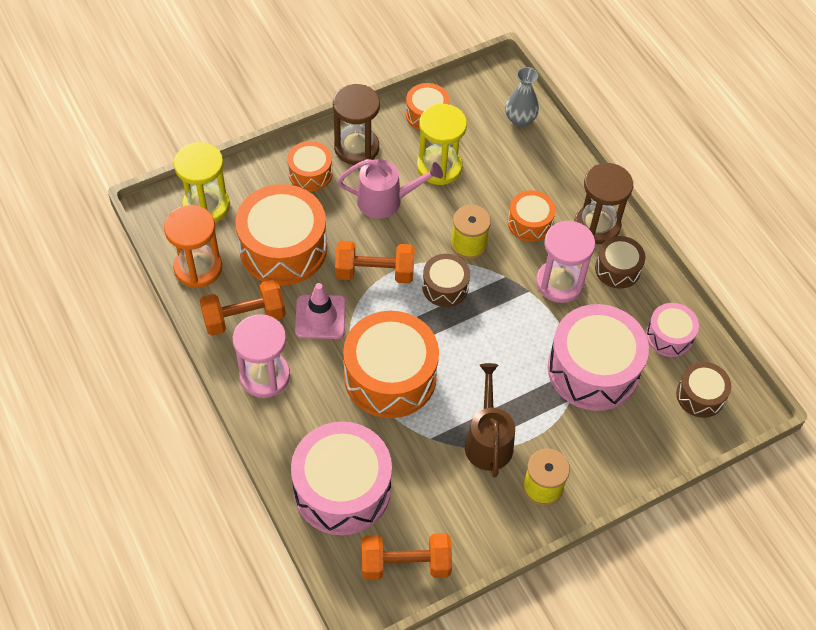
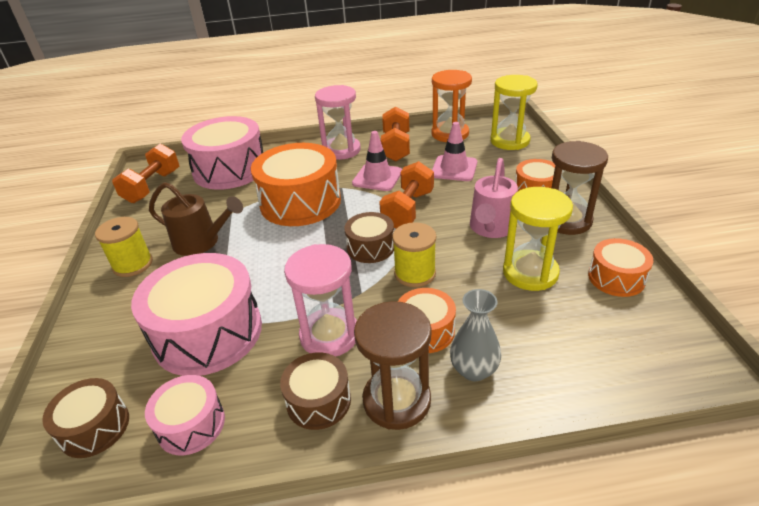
camera: 115 degrees right, 20 degrees down
(283, 248) = (454, 168): orange drum -> pink traffic cone
(520, 119) = (608, 366): grey vase -> grey vase (474, 370)

